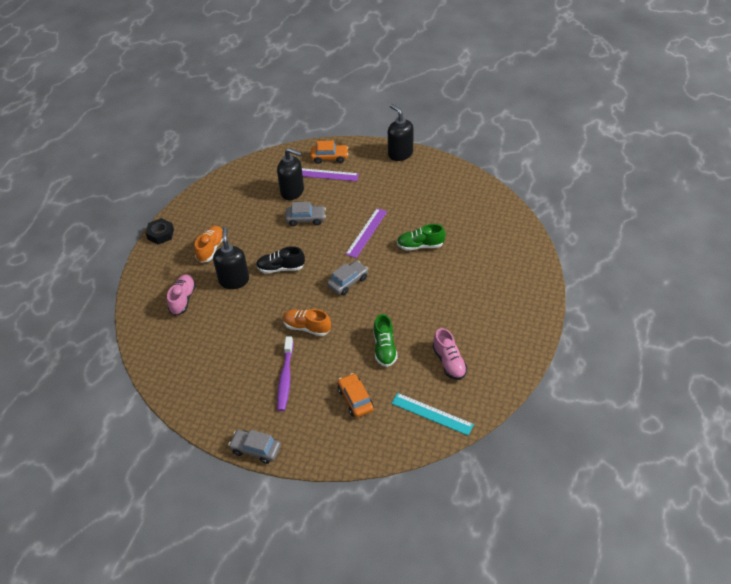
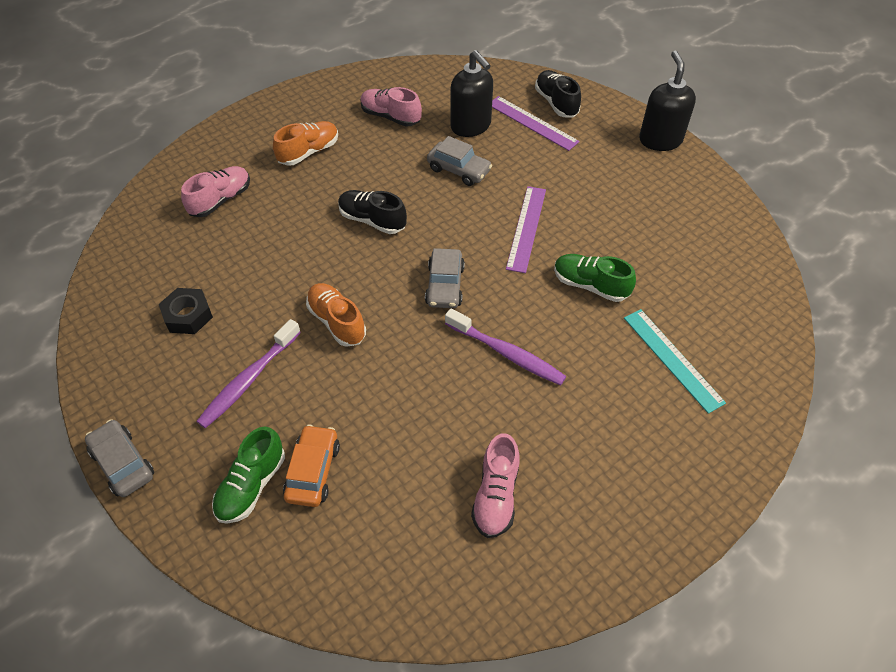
camera: 30 degrees right, 5 degrees up
(160, 234) = (267, 106): black nut -> black nut (188, 315)
(234, 280) = (301, 207): black soap dispenser -> none
(241, 207) = (390, 116): none -> pink shoe
(329, 157) = (556, 103): orange car -> black shoe
(348, 282) = (445, 285): grey car -> grey car turned 105 degrees clockwise
(366, 232) = (526, 228): purple ruler -> purple ruler turned 45 degrees counterclockwise
(384, 348) = (417, 415): green shoe -> green shoe (251, 485)
(405, 298) = (507, 353): none -> purple toothbrush
(432, 414) = (403, 568): turquoise ruler -> turquoise ruler (672, 359)

